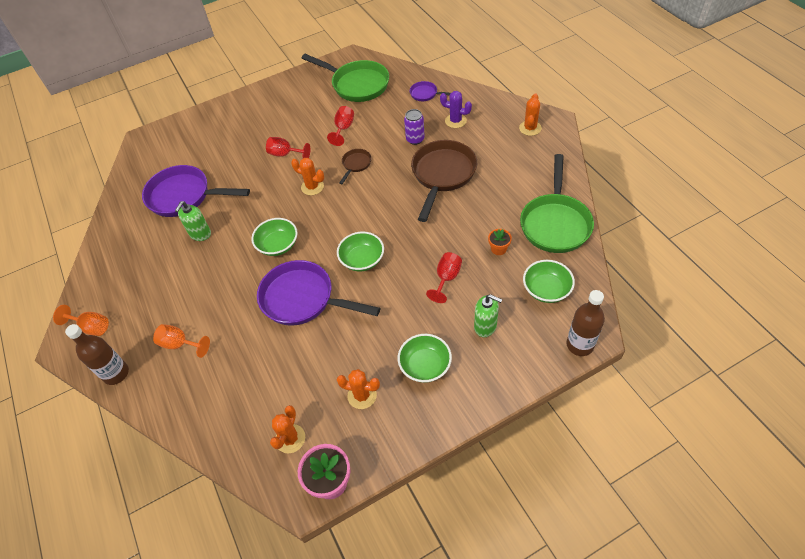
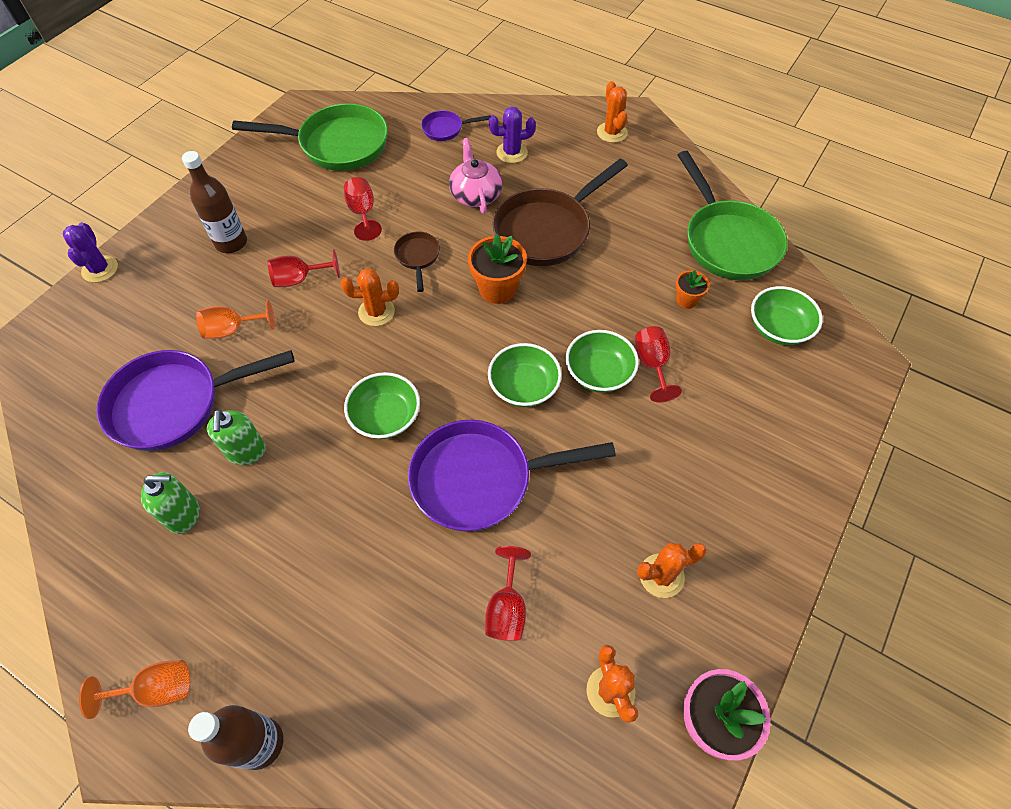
camera: 35 degrees left, 5 degrees up
(180, 344) = (337, 639): orange goblet -> orange goblet (232, 330)
(194, 114) = (100, 269): none -> purple cactus
(269, 370) = (507, 608): none -> red goblet
(387, 199) = (497, 289): none -> orange flower pot
(415, 139) = (475, 194): purple can -> pink teapot
(425, 366) = (710, 493): green bowl -> green bowl (599, 373)
(442, 175) = (547, 230): brown pan -> brown pan turned 120 degrees counterclockwise
(485, 326) = (744, 406): green soap dispenser -> green soap dispenser (184, 515)
(580, 345) = (863, 380): brown bottle -> brown bottle (231, 243)

